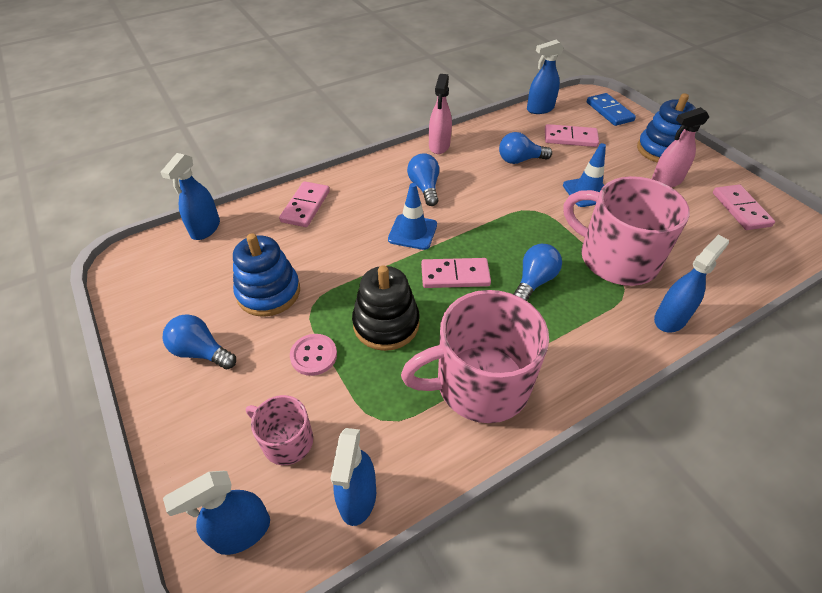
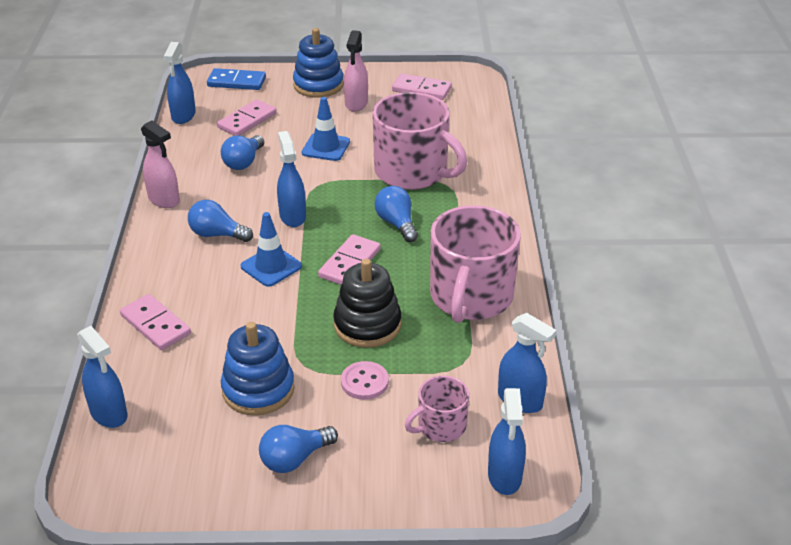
camera: 60 degrees left, 10 degrees down
(616, 258) = (412, 172): pink mug -> pink mug turned 120 degrees counterclockwise
(670, 318) = (490, 178): blue spray bottle -> blue spray bottle (292, 216)

